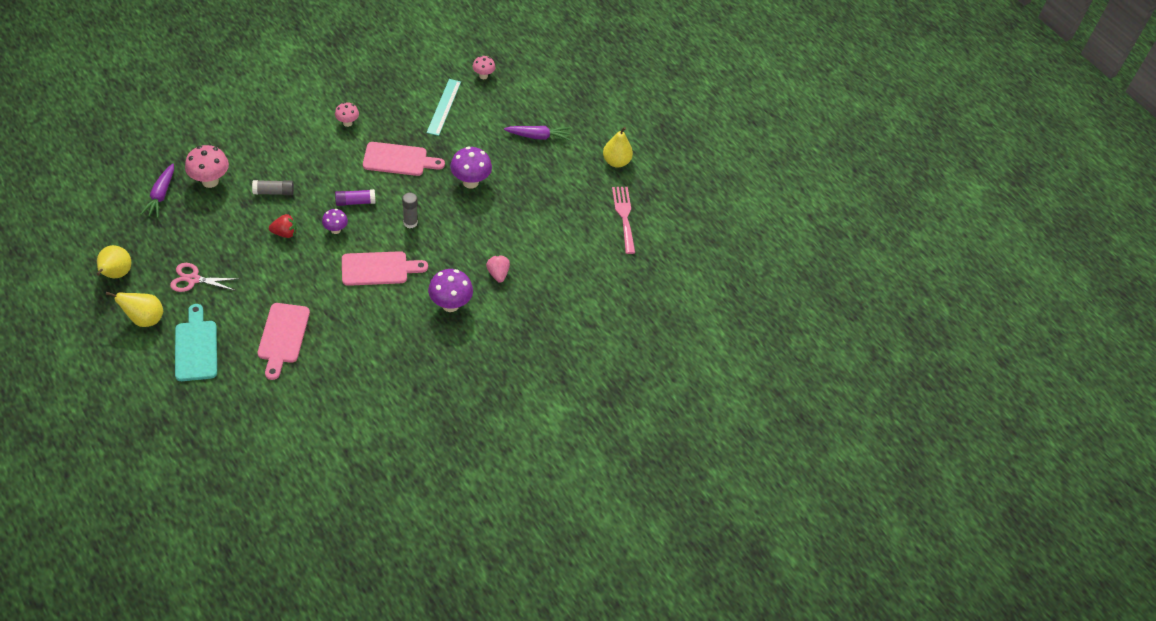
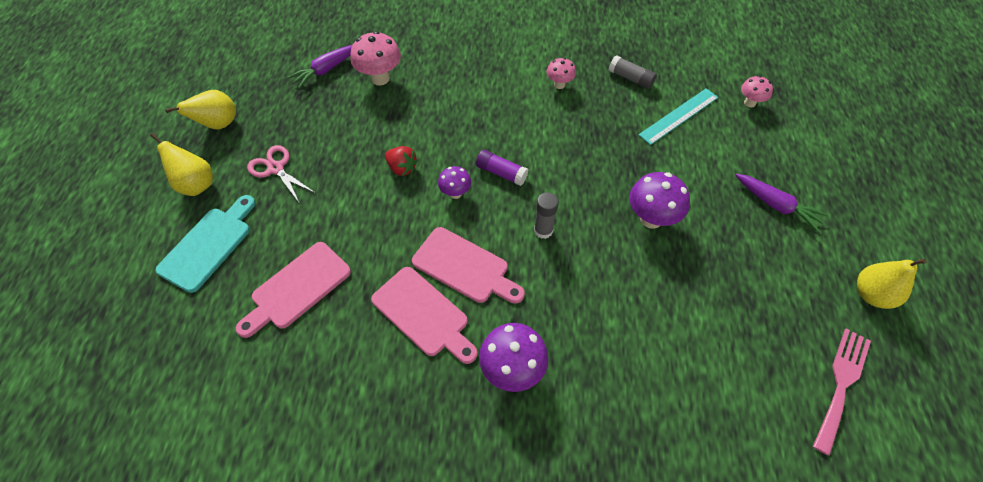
camera: 45 degrees right, 5 degrees up
(273, 192) = (428, 119): grey glue stick -> grey glue stick (630, 78)
(399, 160) = (585, 150): pink cutting board -> pink cutting board (423, 314)
(498, 274) = (604, 363): pink strawberry -> none

